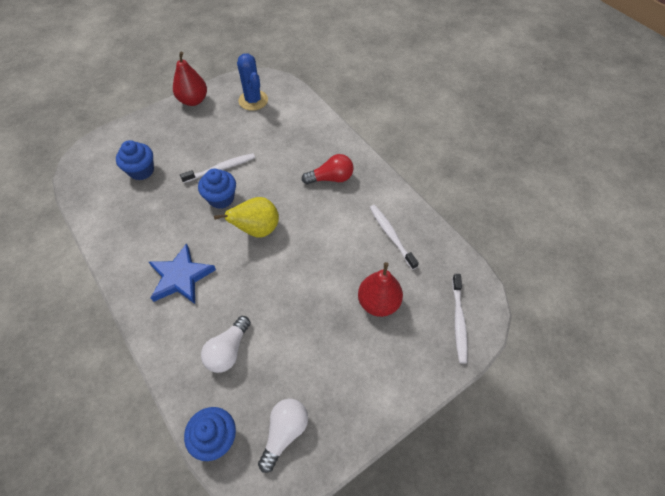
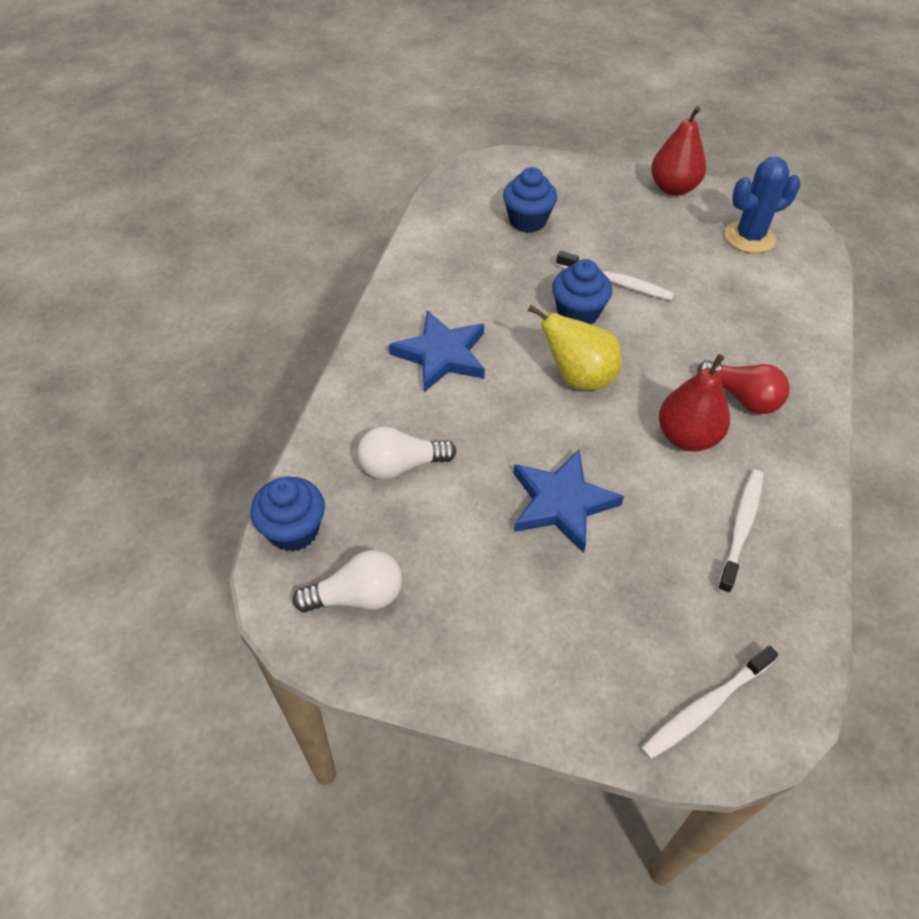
camera: 50 degrees right, 5 degrees down
(253, 100) = (749, 237): blue cactus -> blue cactus turned 45 degrees clockwise
(317, 294) = (561, 503): none -> blue star
(378, 303) = (624, 582): red pear -> red pear (687, 437)

